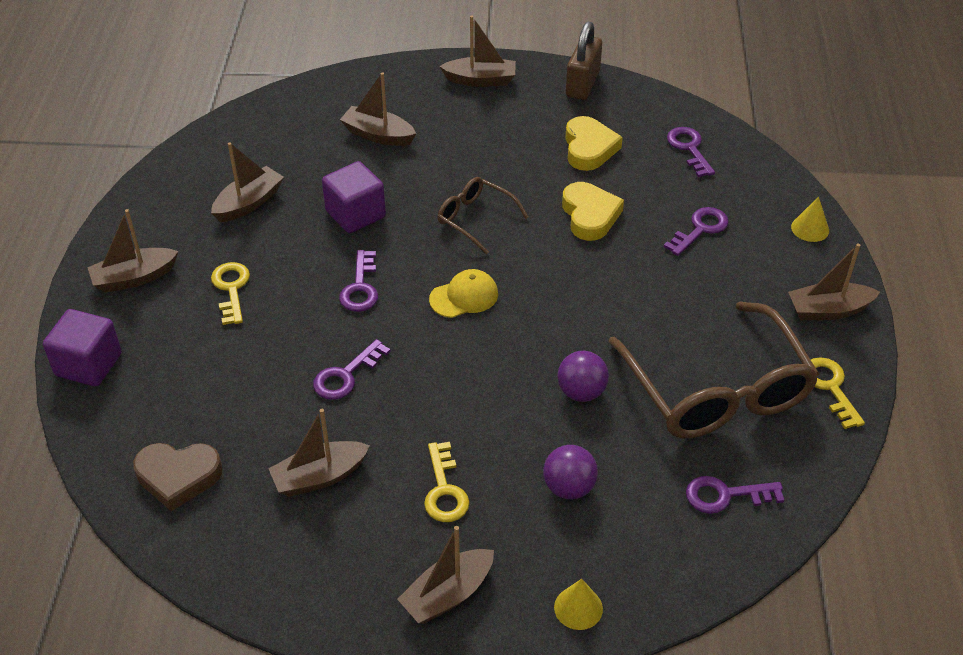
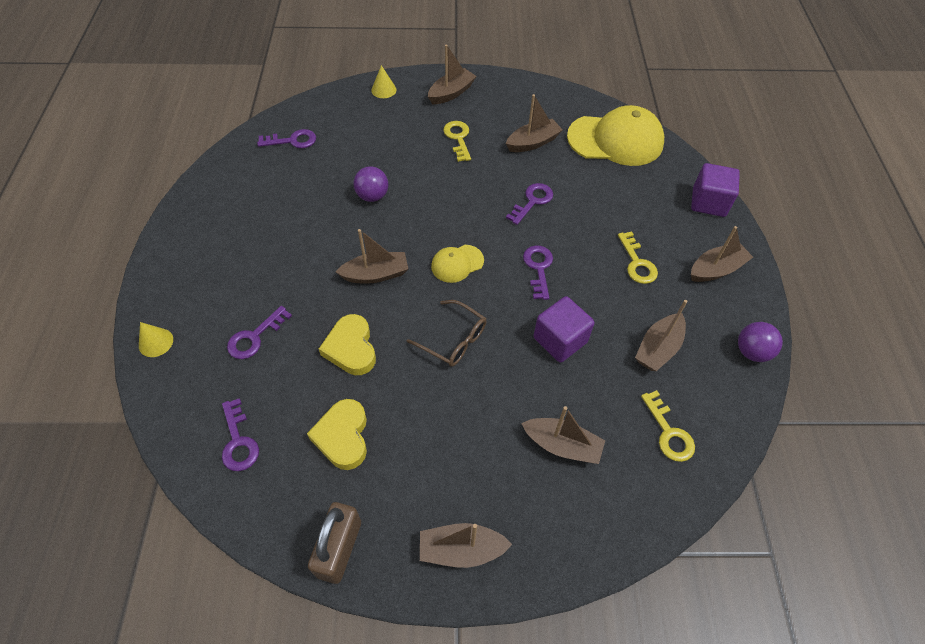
camera: 175 degrees right, 10 degrees up
(178, 477) = (615, 140): brown heart -> yellow cap
(569, 487) = (385, 142): purple ball -> purple ball (751, 352)
(717, 390) = (280, 200): brown glasses -> none
(828, 310) = (175, 263): brown boat -> brown boat (376, 274)
(830, 387) = (201, 205): yellow key -> yellow key (668, 432)

